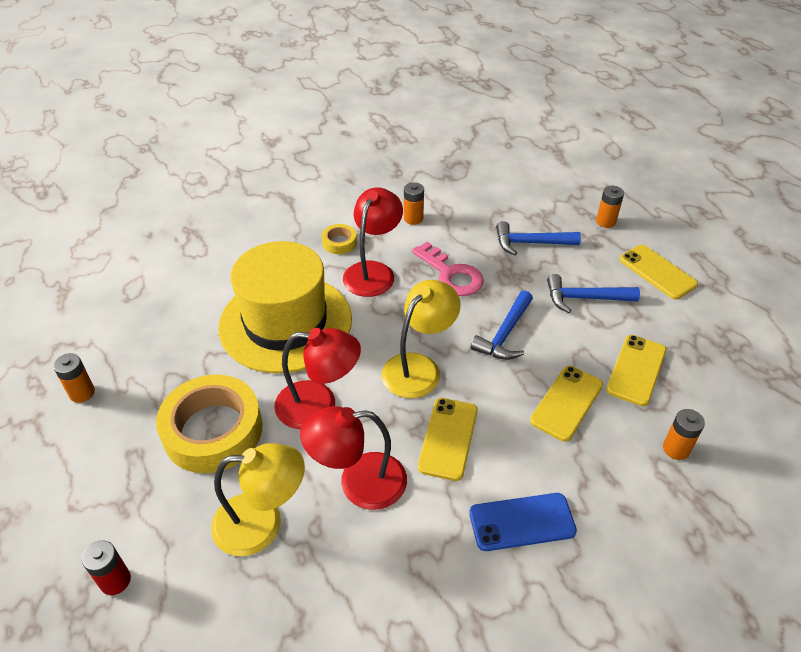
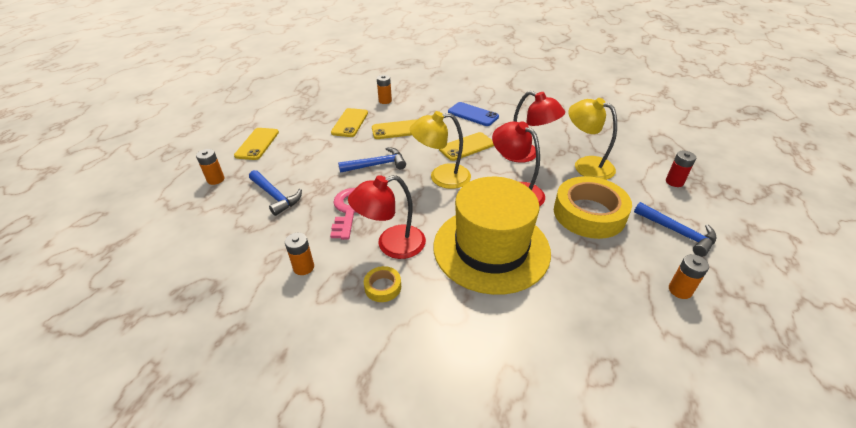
camera: 135 degrees left, 5 degrees down
(585, 298) = (311, 155): blue hammer -> blue hammer (677, 232)
(636, 370) = (350, 123): yellow phone -> yellow phone turned 60 degrees counterclockwise

